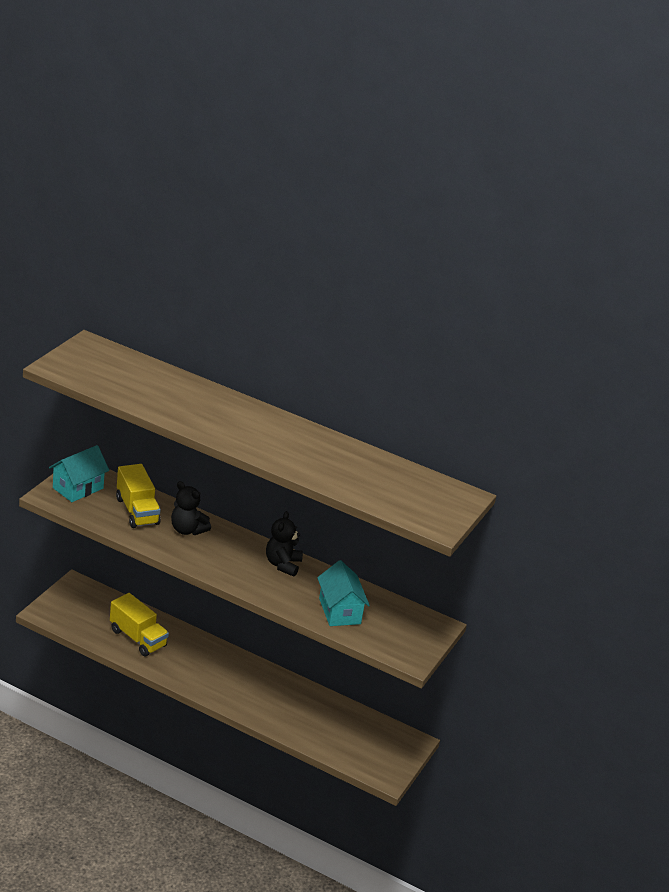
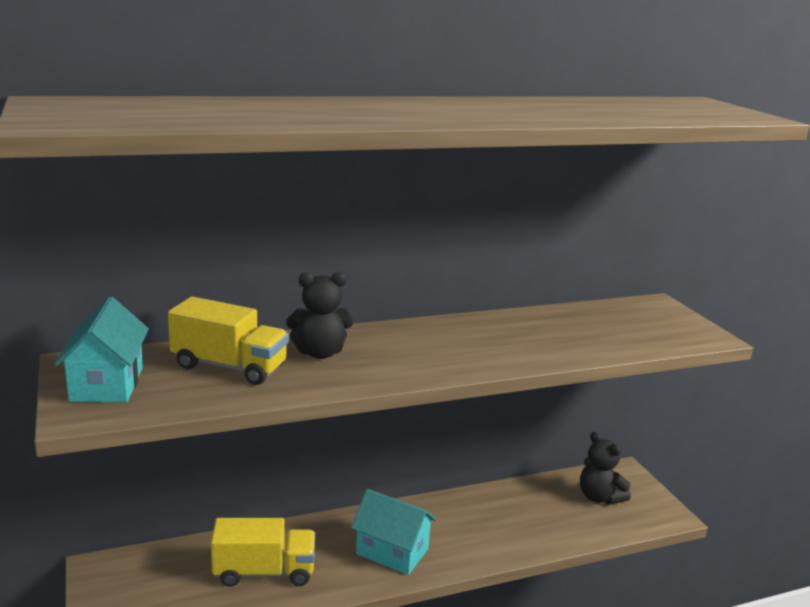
camera: 45 degrees left, 10 degrees down
(282, 564) = (464, 330): black teddy bear -> black teddy bear (599, 497)
(339, 611) = (587, 336): turquoise house -> turquoise house (392, 551)

